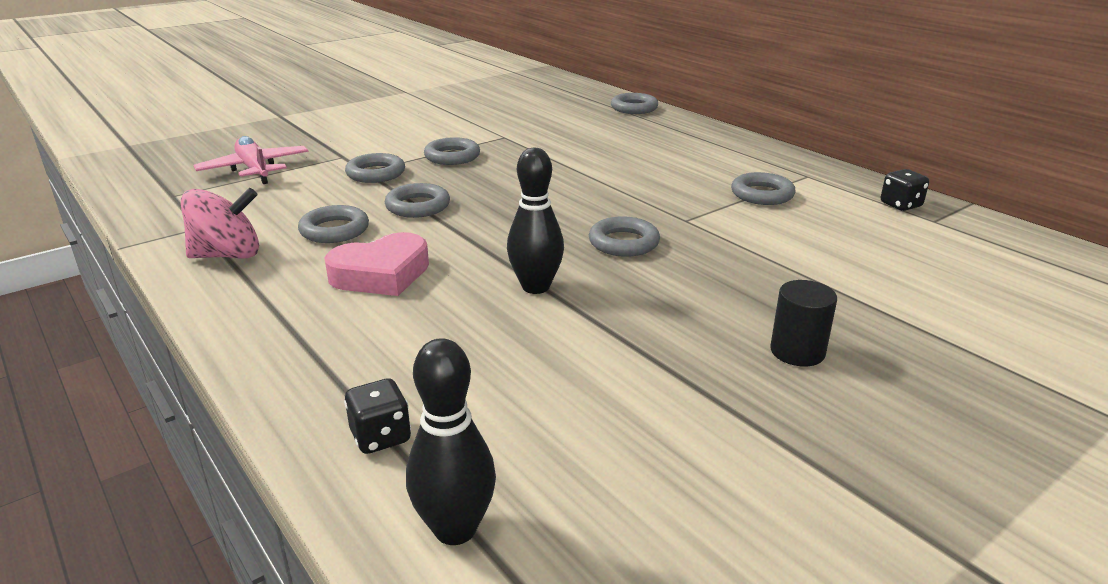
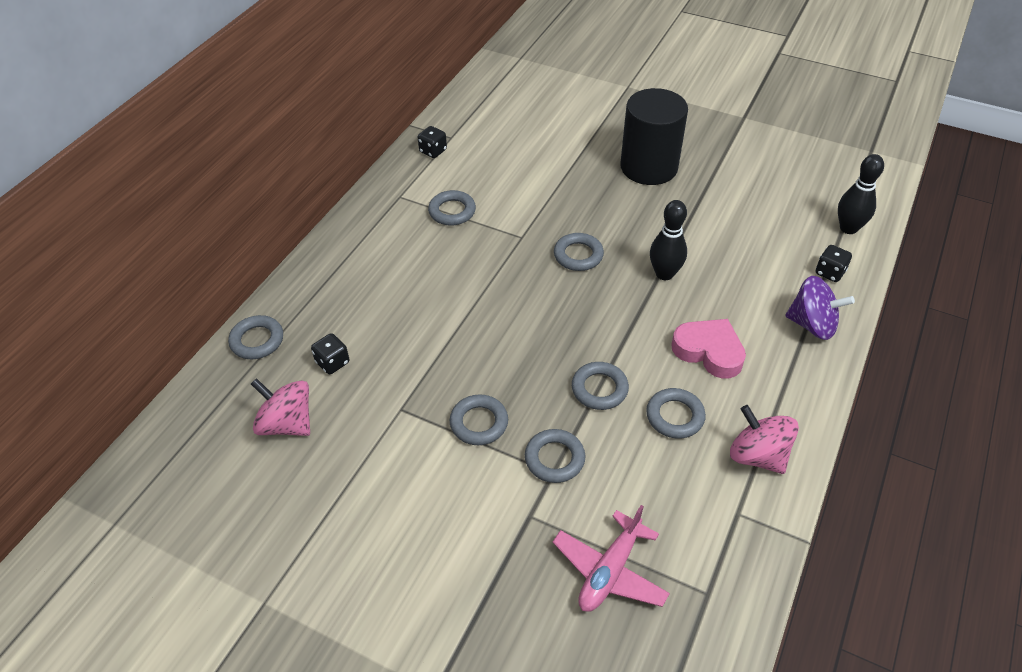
camera: 115 degrees left, 20 degrees up
(315, 366) = (812, 324): none -> purple spinning top
(536, 107) = (287, 423): none -> pink spinning top
(582, 124) = (332, 362): none -> black dice
(797, 351) = (649, 167): black cylinder -> black cylinder, size x2.13

